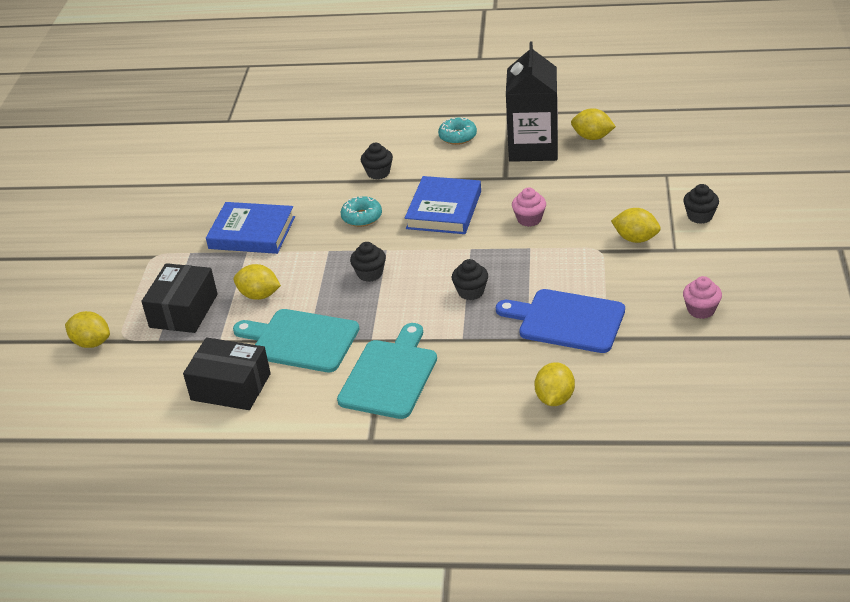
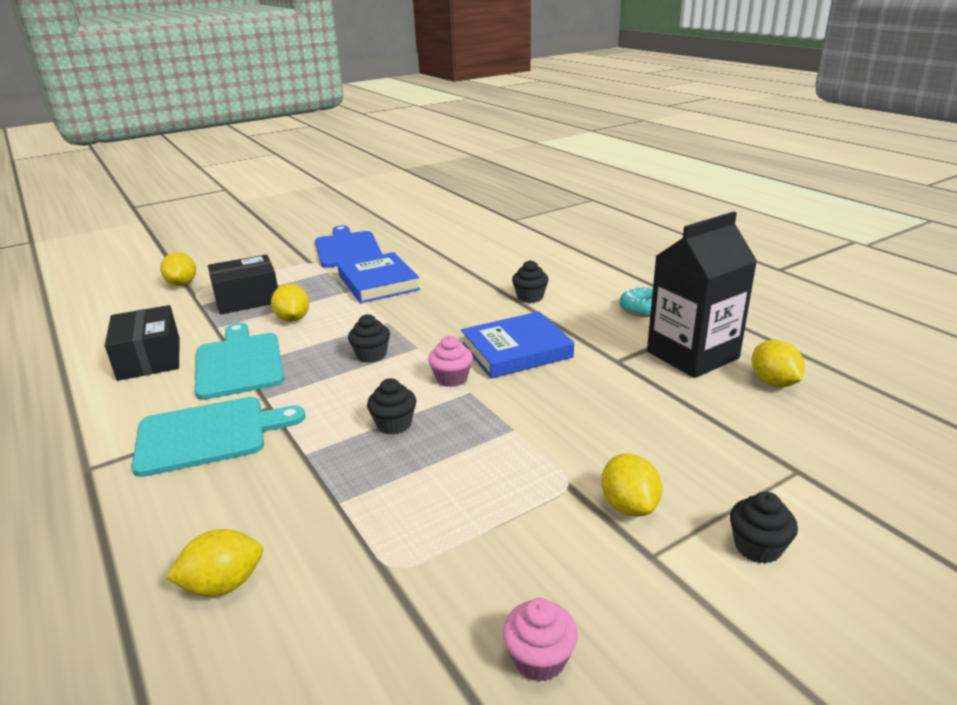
camera: 50 degrees right, 10 degrees down
(362, 217) = (454, 316): turquoise donut -> none
(529, 219) = (565, 406): pink cupcake -> pink cupcake (451, 378)
(566, 320) = (398, 521): blue cutting board -> blue cutting board (347, 248)

